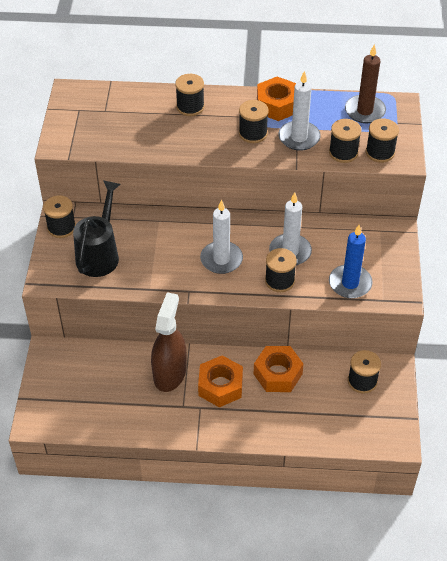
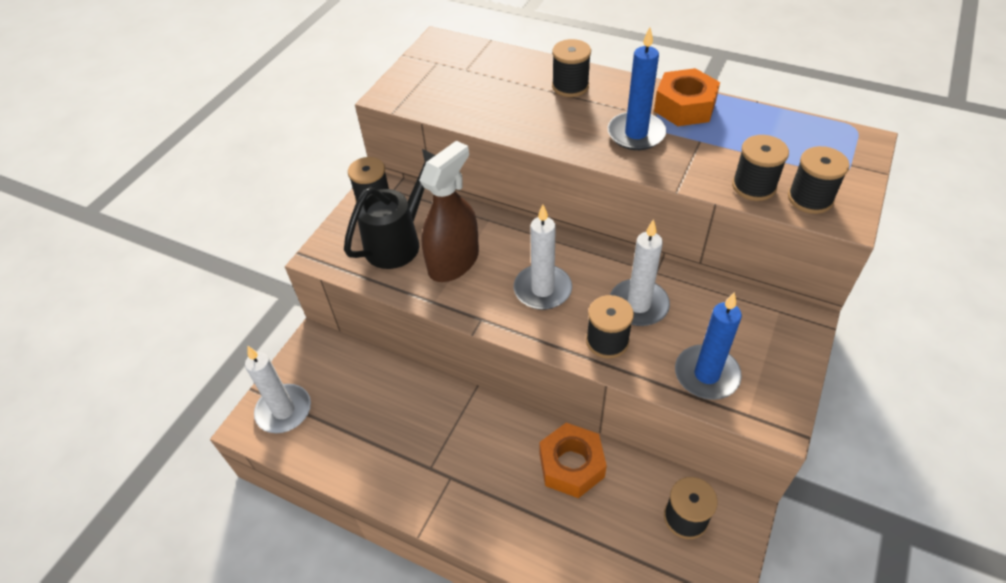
camera: 25 degrees right, 0 degrees up
(169, 373) = (435, 416): brown spray bottle -> brown spray bottle (453, 262)
(220, 386) = (489, 457): orange nut -> none
(253, 133) = (636, 134): black spool -> blue candle
(299, 138) = (697, 153): white candle -> white candle (284, 410)
(365, 111) = (806, 139): brown candle -> none

